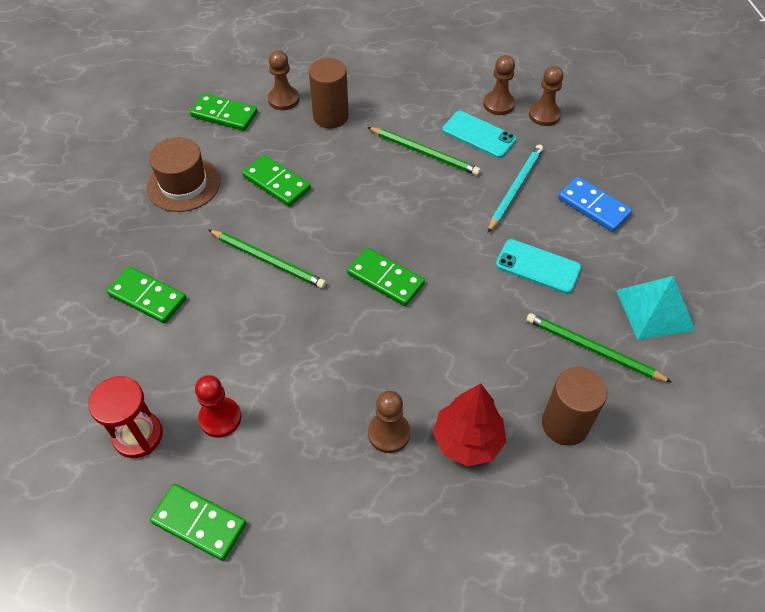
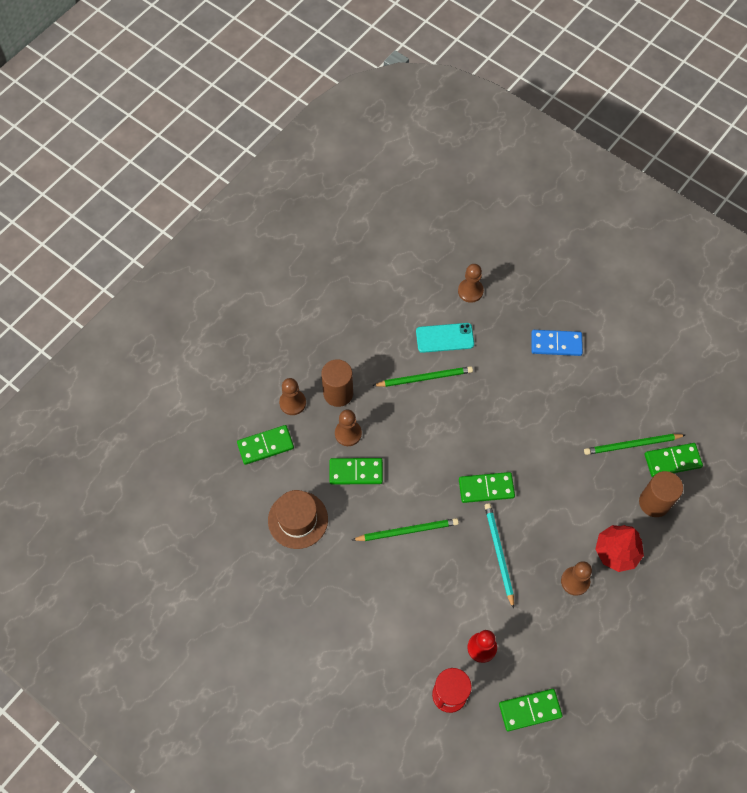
camera: 40 degrees left, 10 degrees up
(147, 297) = (362, 613): green domino -> green domino (672, 461)
(498, 104) = (435, 303): brown pawn -> brown pawn (348, 433)
(515, 188) = (502, 364): turquoise pencil -> turquoise pencil (499, 553)
(538, 266) = (561, 412): turquoise phone -> none
(655, 310) = (643, 393): turquoise pyramid -> none

